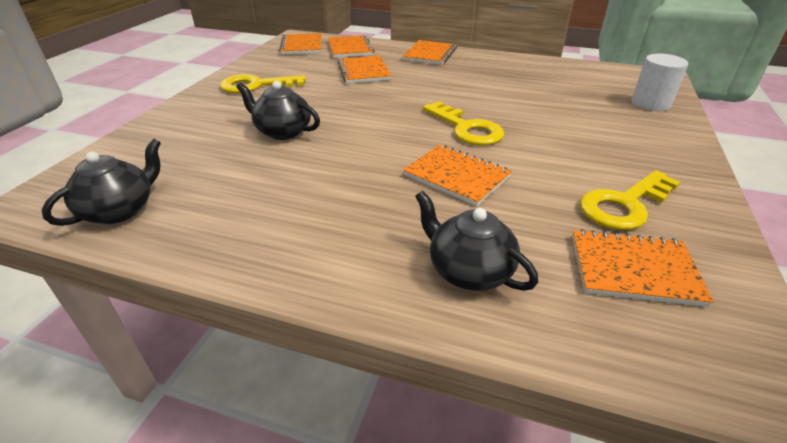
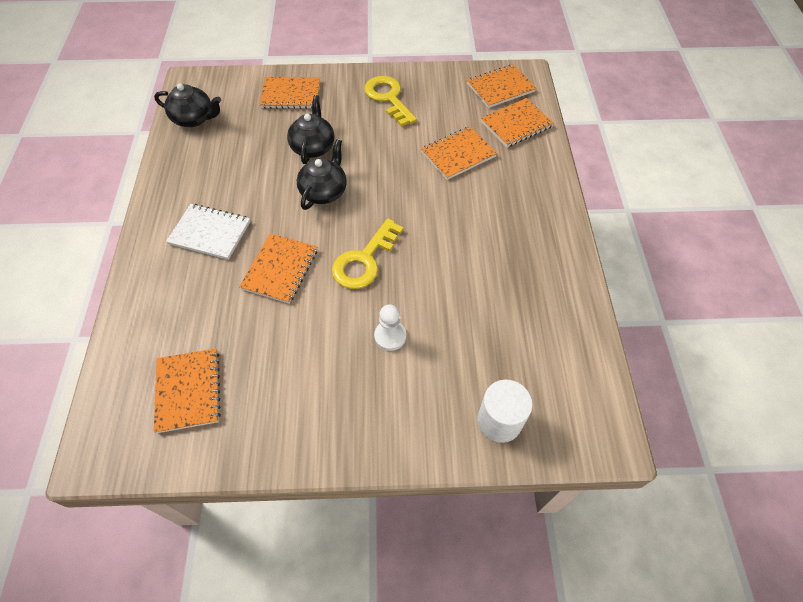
camera: 70 degrees right, 20 degrees up
(366, 221) = (210, 233): none -> white notebook
(430, 54) = (539, 192): orange notebook -> orange notebook (291, 94)
(468, 270) = (170, 297): black teapot -> black teapot (324, 191)
(563, 131) = (390, 336): none -> white pawn
(624, 204) = (269, 387): yellow key -> none

